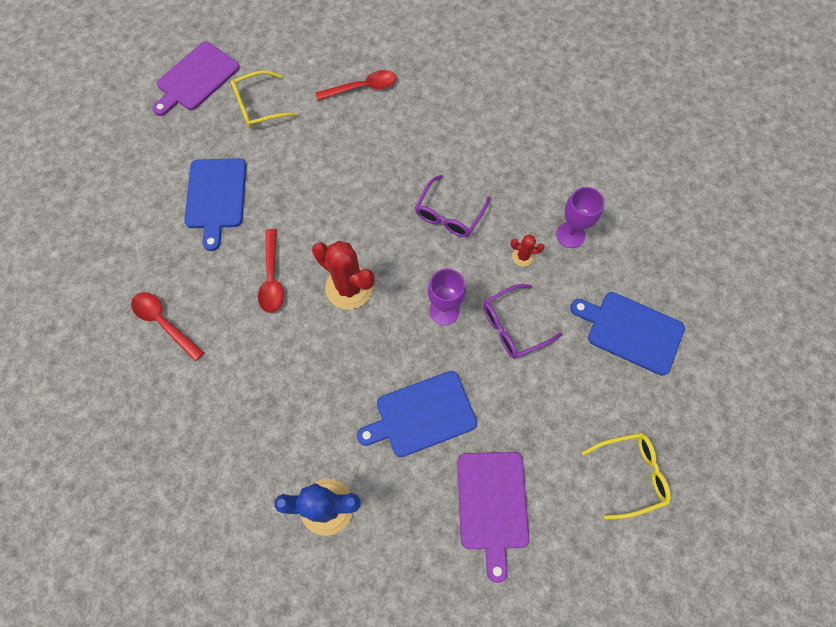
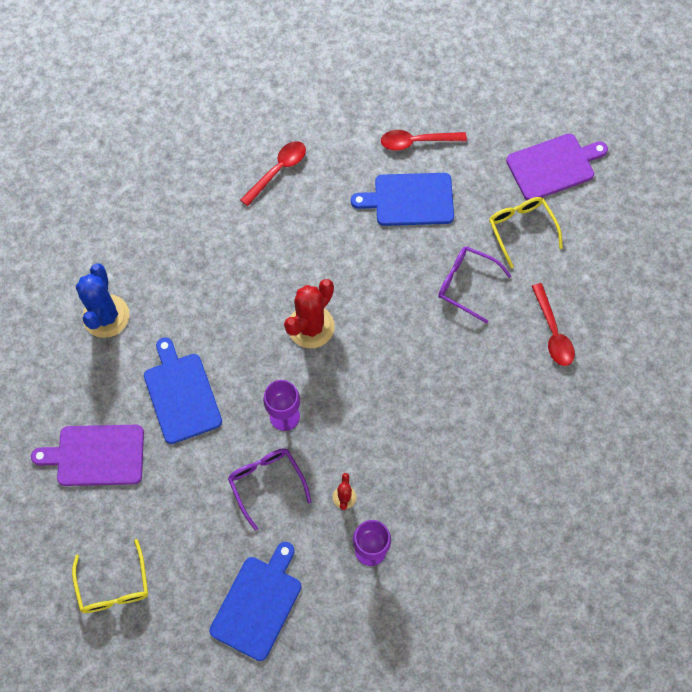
camera: 90 degrees right, 0 degrees up
(196, 78) = (553, 166): purple cutting board -> purple cutting board turned 120 degrees clockwise
(272, 278) = (321, 257): red spoon -> red spoon (416, 142)
(449, 214) = (393, 423): purple glasses -> purple glasses (466, 284)

